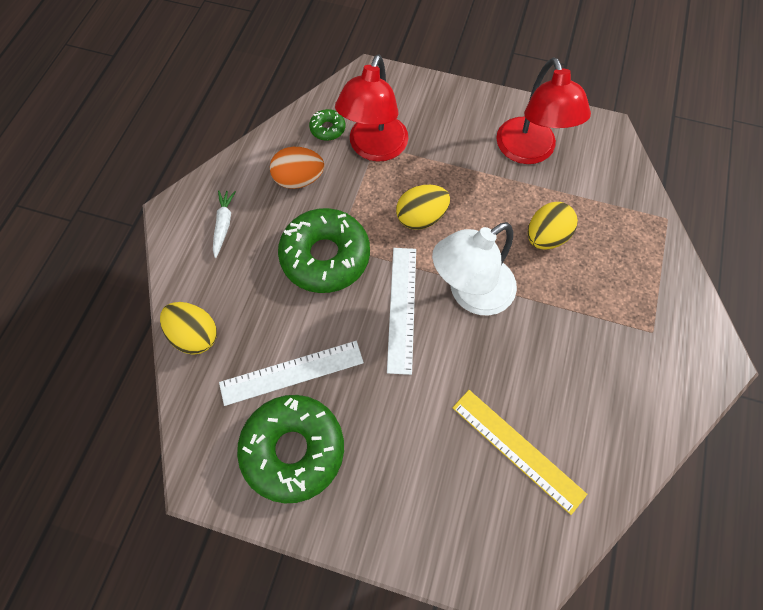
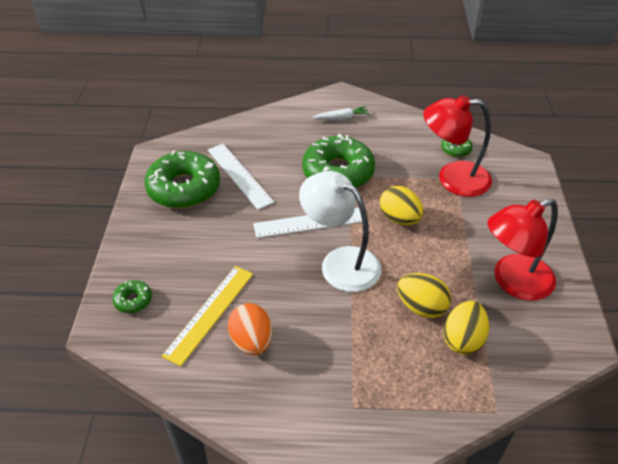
camera: 75 degrees right, 20 degrees down
(195, 335) = (253, 126): yellow egg -> yellow egg (463, 339)
(299, 179) = (399, 144): orange egg -> orange egg (252, 341)
(480, 542) = (133, 300): none -> green donut

